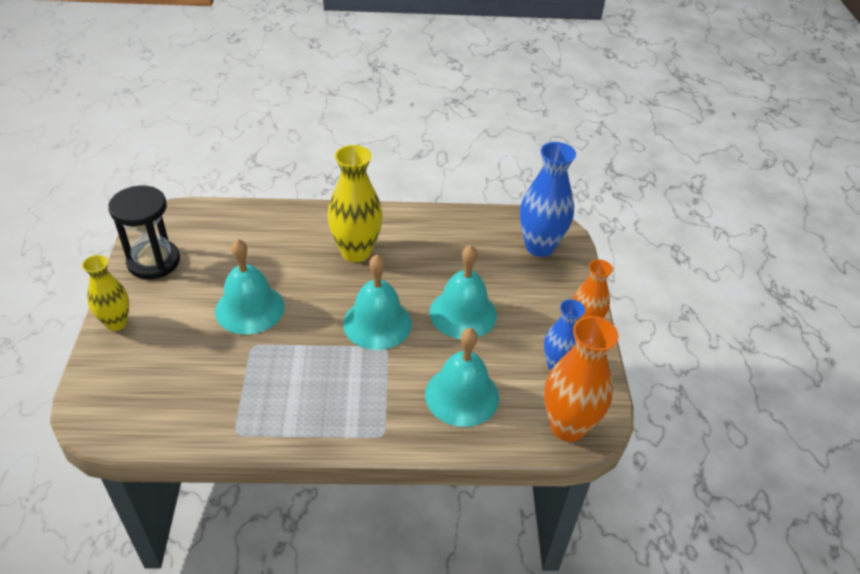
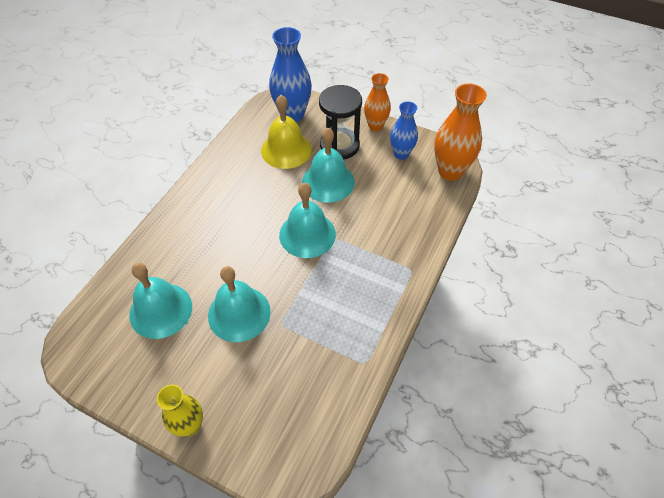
camera: 60 degrees left, 10 degrees up
(154, 262) = (129, 373): black hourglass -> black hourglass (339, 145)
(356, 252) = (223, 219): yellow vase -> none
(462, 395) = (400, 213): turquoise bell -> turquoise bell (161, 310)
(483, 261) = (286, 150): none -> yellow bell

